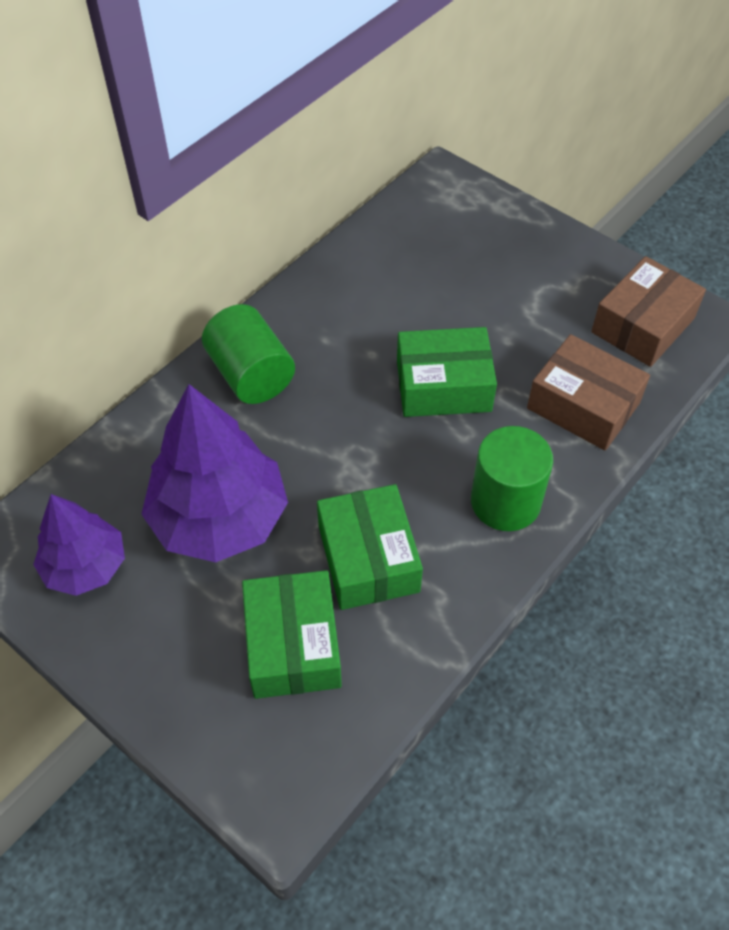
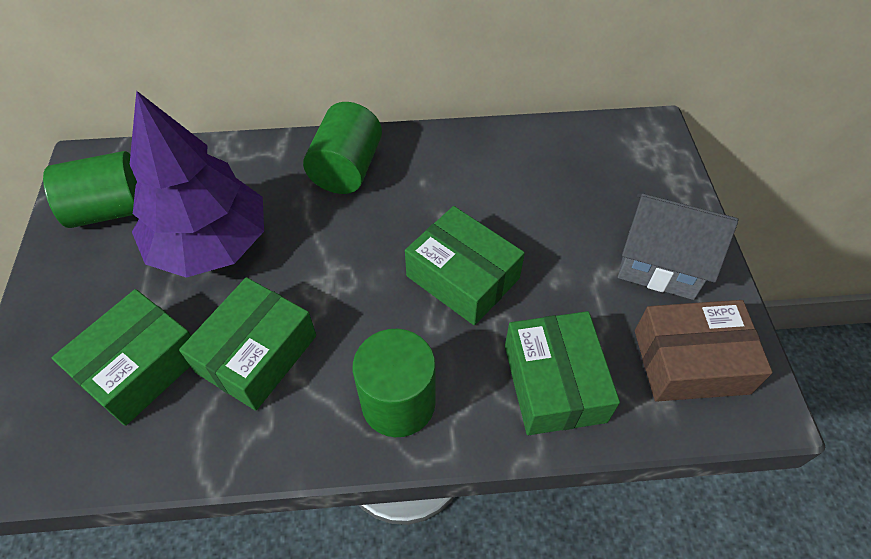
camera: 45 degrees right, 0 degrees up
(85, 566) = (110, 209): purple tree -> green cylinder
(557, 275) = (660, 264): none -> grey house
(583, 405) = (554, 383): brown box -> green box

